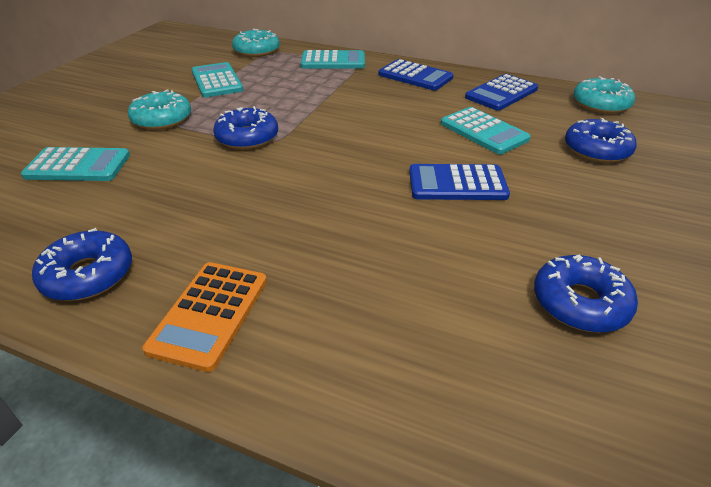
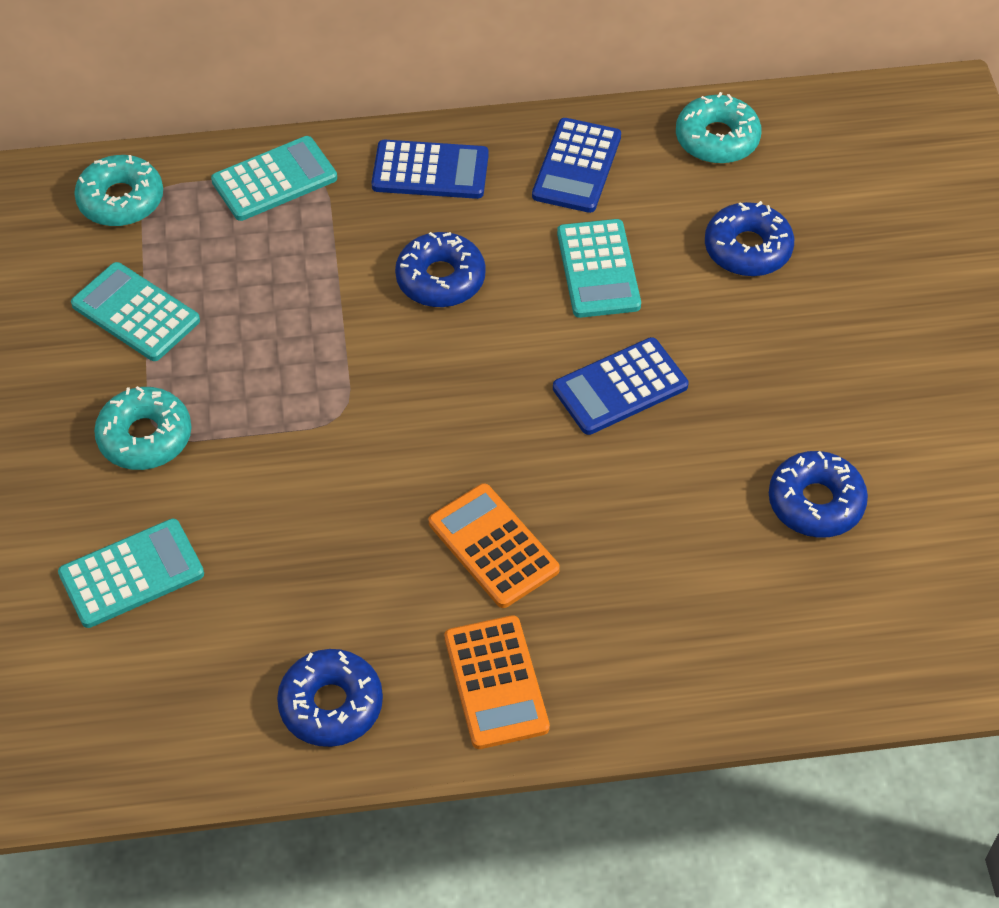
camera: 30 degrees left, 15 degrees up
(247, 137) = (302, 420): blue donut -> blue donut (440, 279)
(294, 231) = (493, 546): none -> orange calculator
(483, 131) = (598, 269): turquoise calculator -> turquoise calculator turned 60 degrees clockwise

